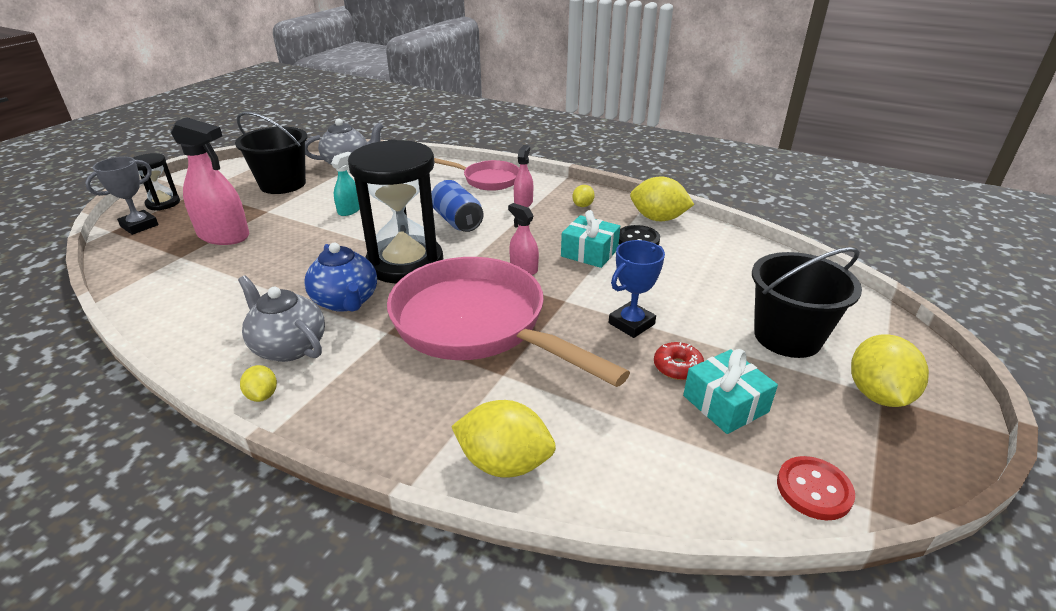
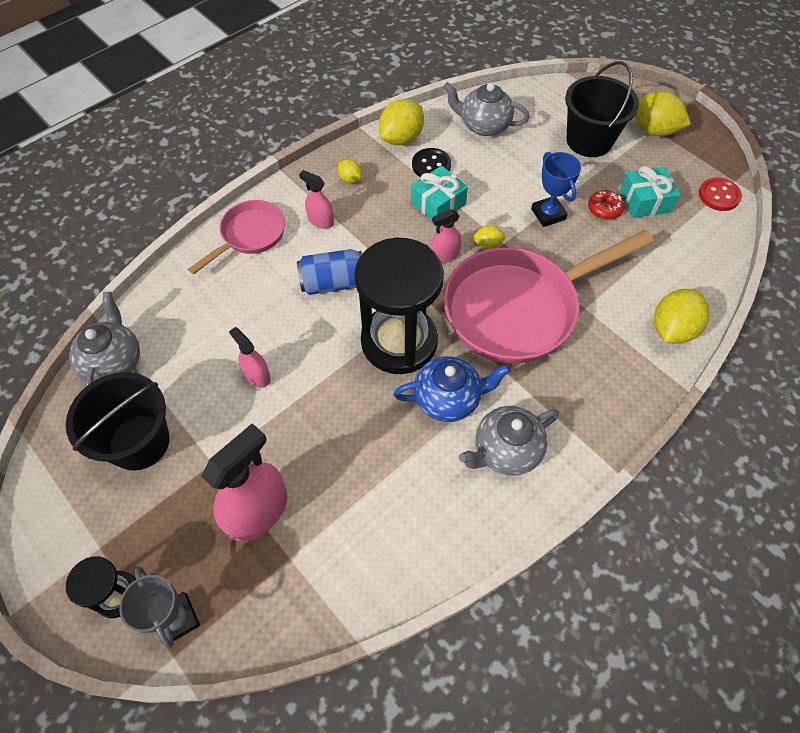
camera: 70 degrees left, 25 degrees up
(262, 395) = (567, 473): yellow lemon -> yellow lemon (487, 244)
(349, 210) = (257, 375): turquoise spray bottle -> pink spray bottle
(727, 259) = (483, 125): none -> grey teapot

